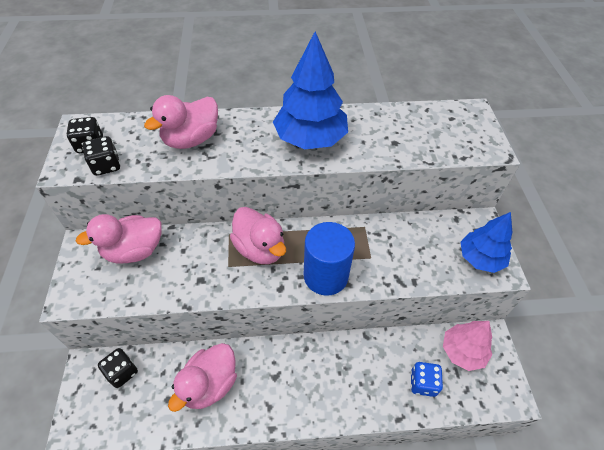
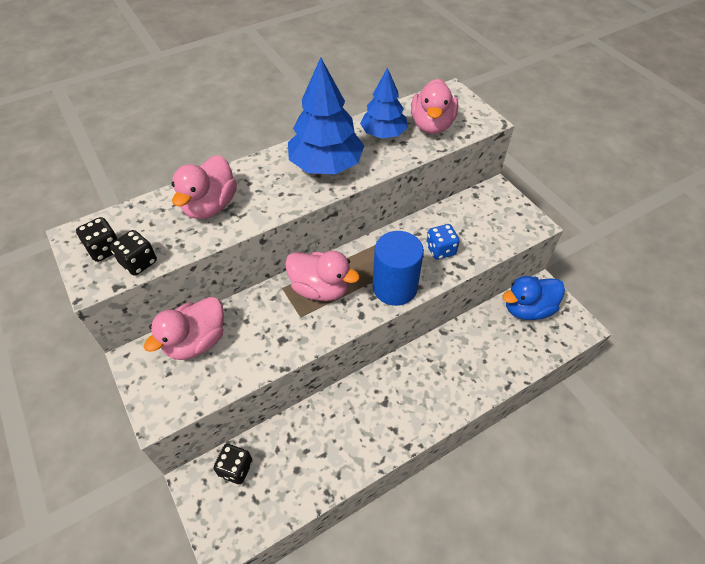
camera: 25 degrees left, 0 degrees up
(209, 384) = (329, 437): pink duck -> pink duck (432, 125)
(423, 383) = (510, 349): blue dice -> blue dice (440, 250)
(462, 351) = (527, 309): pink tree -> blue duck
(480, 258) = (512, 220): blue tree -> blue tree (383, 134)

